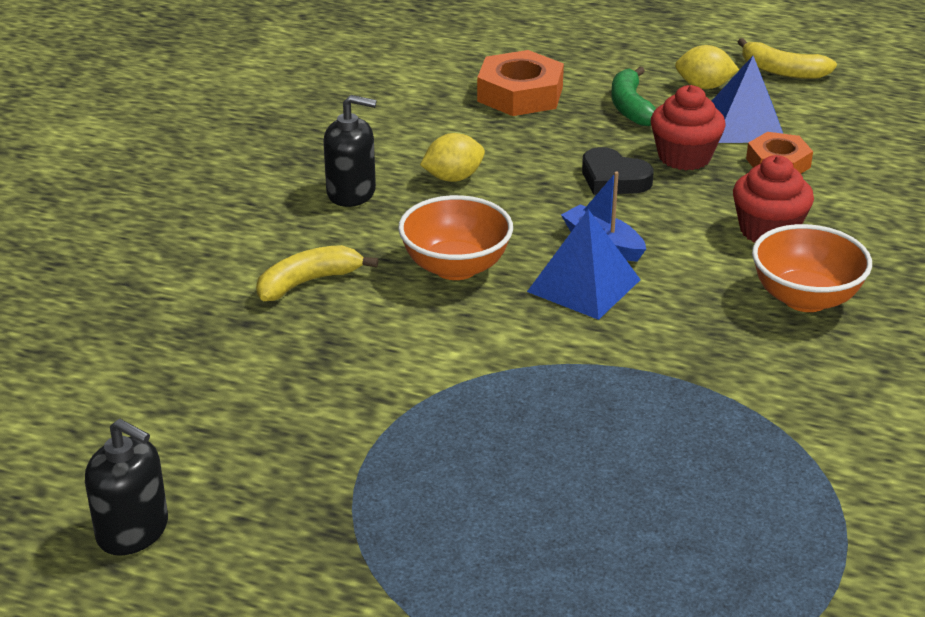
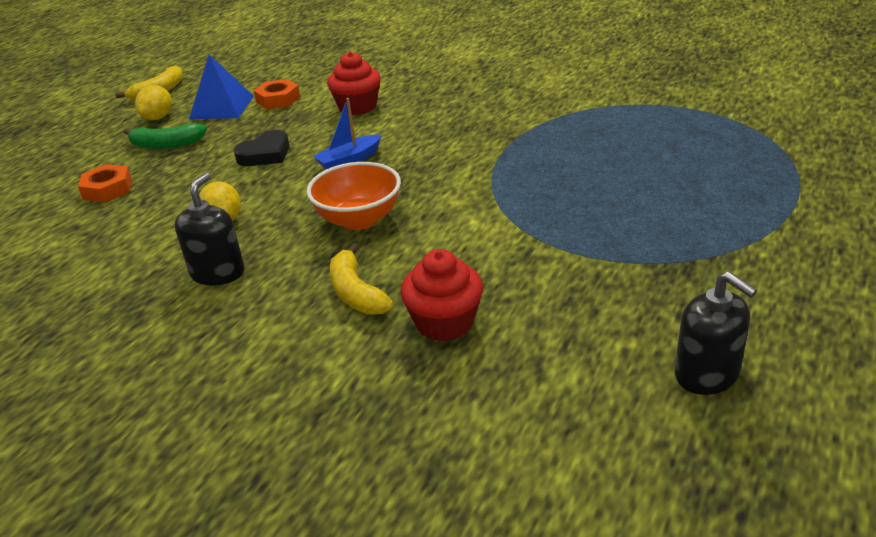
camera: 80 degrees left, 0 degrees up
(133, 531) = (707, 374): black soap dispenser -> black soap dispenser turned 105 degrees clockwise
(520, 94) = (107, 189): orange nut -> orange nut, size x0.65
(583, 285) = (400, 169): blue pyramid -> none
(684, 157) = (251, 128): red cupcake -> red cupcake (444, 323)
(805, 298) = (436, 101): orange bowl -> none

